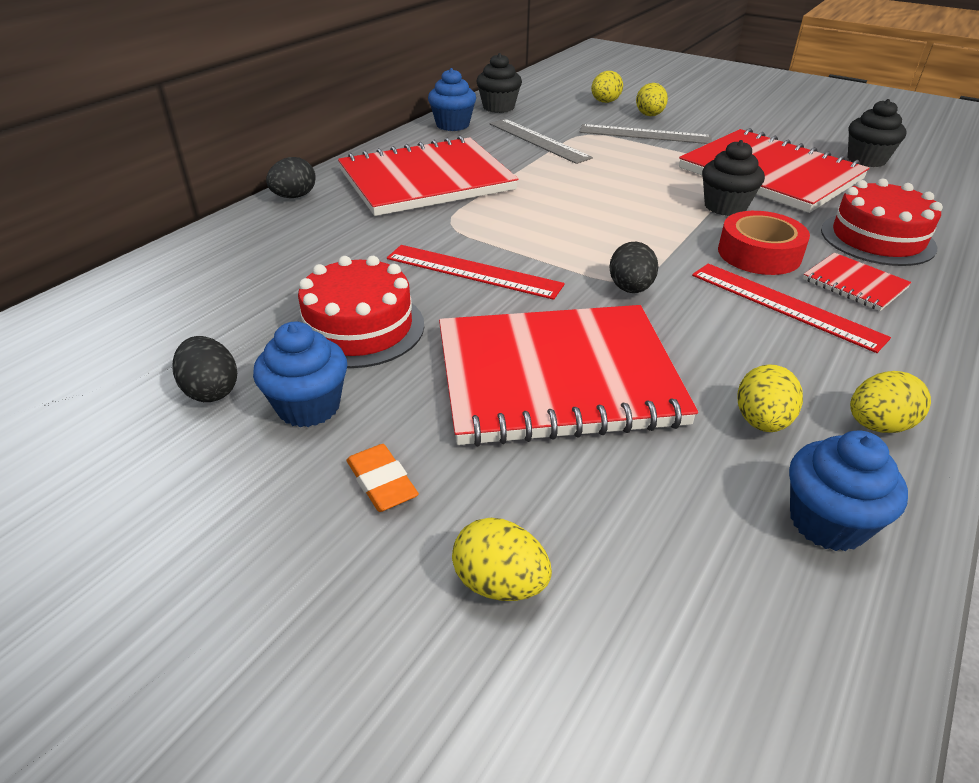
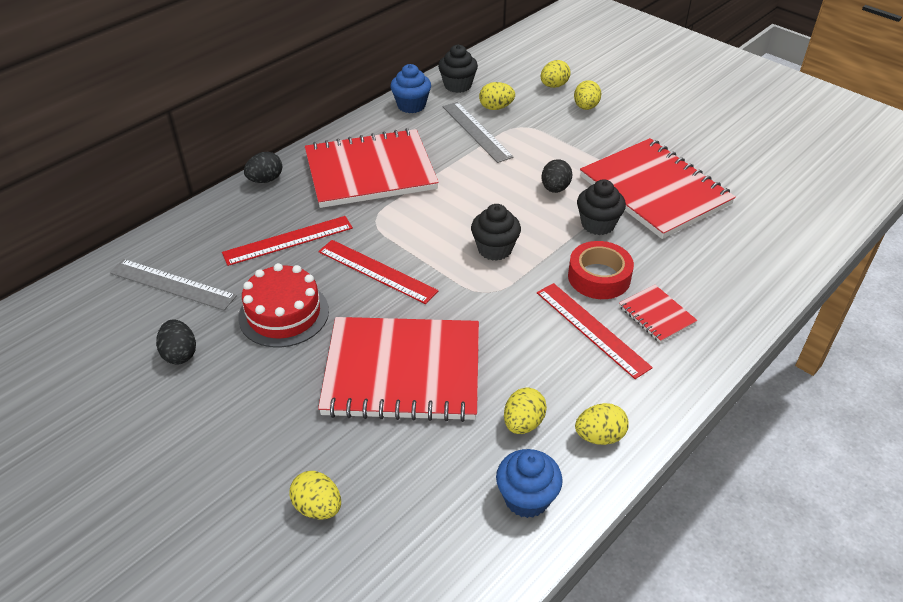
camera: 10 degrees right, 5 degrees up
(309, 406) = (237, 374): blue cupcake -> none
(342, 251) = (288, 240): none -> red ruler
(382, 482) = (269, 434): orange eraser -> none
(550, 121) = (496, 107): none -> yellow egg
(630, 289) = (485, 300): black egg -> black egg (555, 188)
(645, 134) = (571, 131): grey ruler -> grey ruler (172, 284)
(866, 160) = (749, 181): black cupcake -> black cupcake (494, 249)
(877, 238) = (703, 271): red cake -> none

